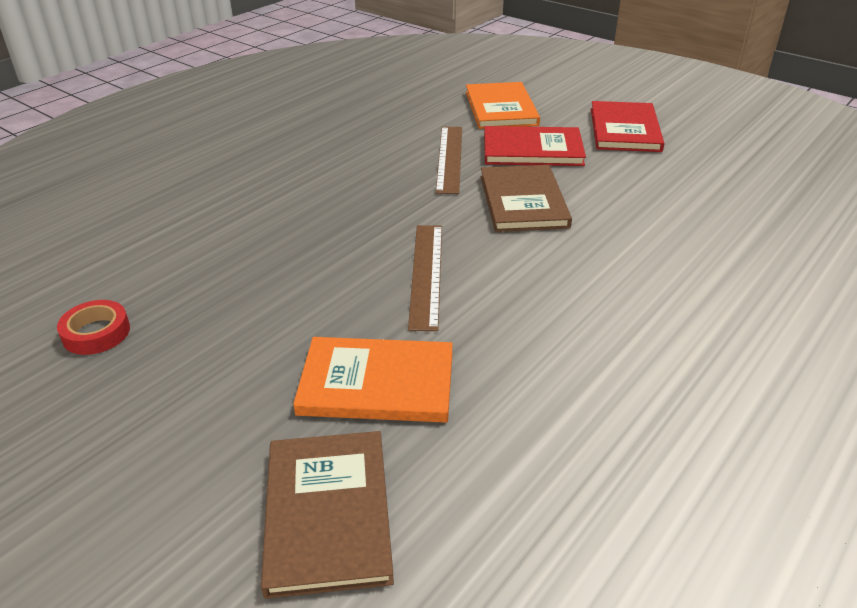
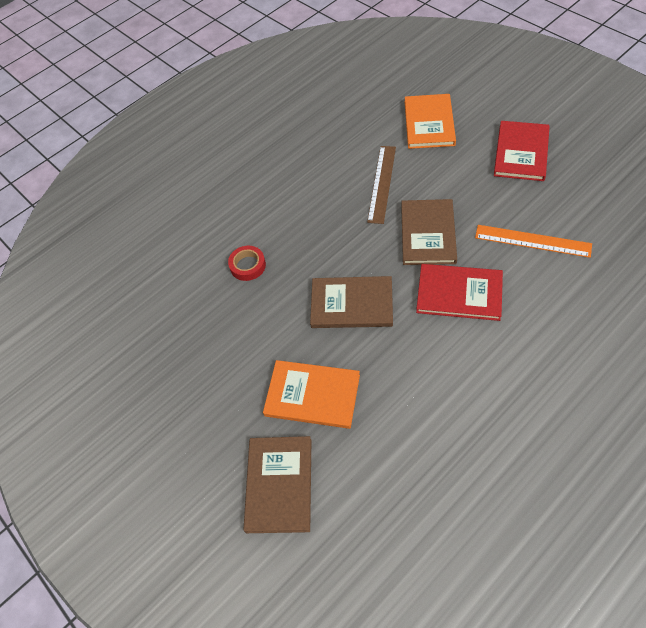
camera: 15 degrees right, 20 degrees up
(96, 333) = (150, 343): red tape -> red tape (248, 265)
(426, 274) = (352, 304): brown ruler -> brown book
(532, 150) = (445, 175): red book -> red book (459, 293)
(667, 204) = (532, 241): none -> orange ruler

